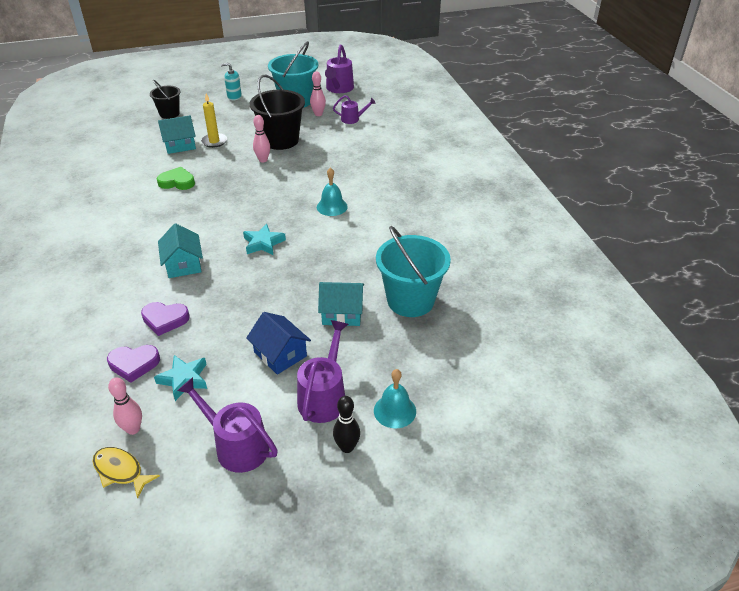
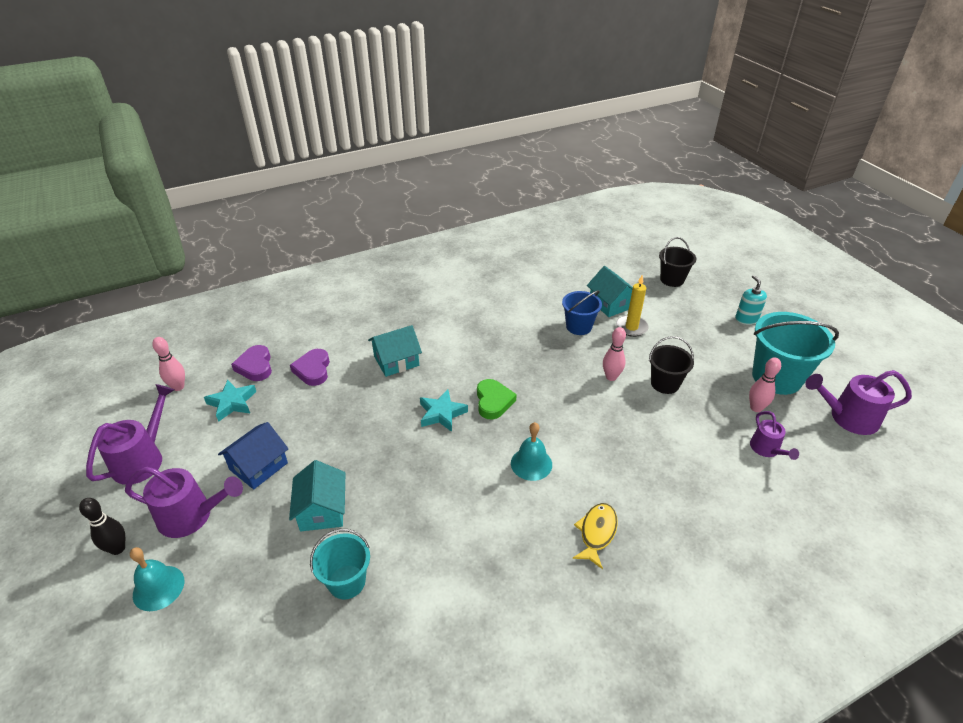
camera: 80 degrees right, 0 degrees up
(120, 471) = (135, 392): yellow fish -> yellow fish (596, 533)
(177, 182) = (537, 320): green heart -> green heart (493, 401)
(198, 164) = (579, 326): none -> blue bucket
(281, 140) = (665, 383): black bucket -> black bucket, size x0.59
(410, 300) = (347, 582): turquoise bucket -> turquoise bucket, size x0.59

